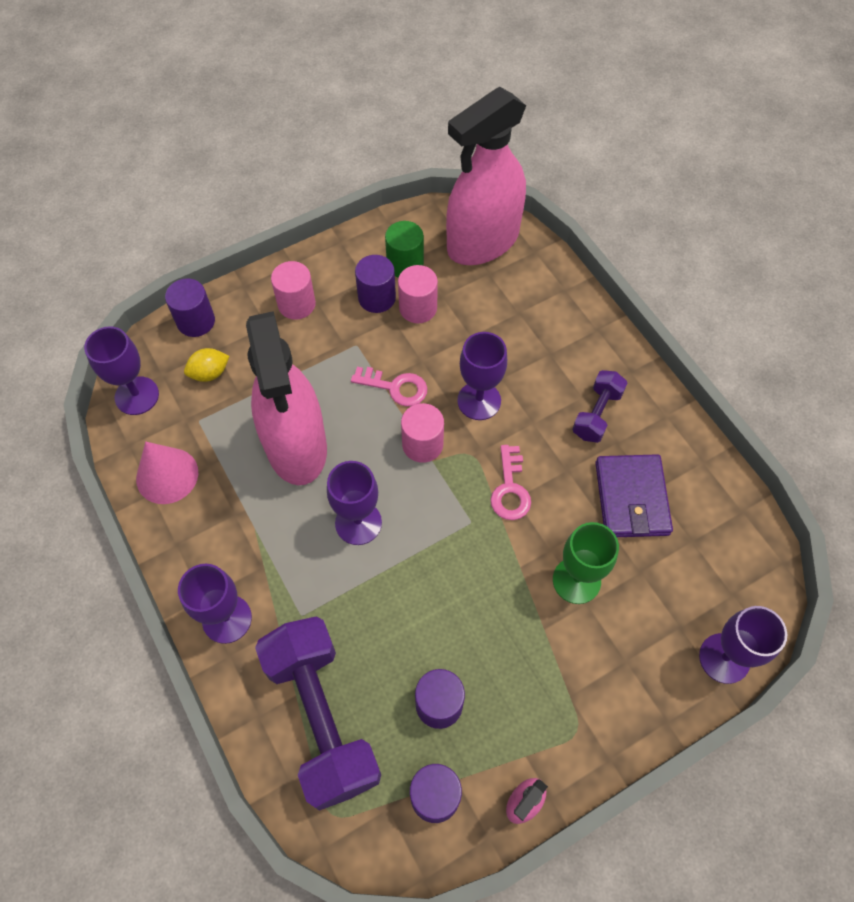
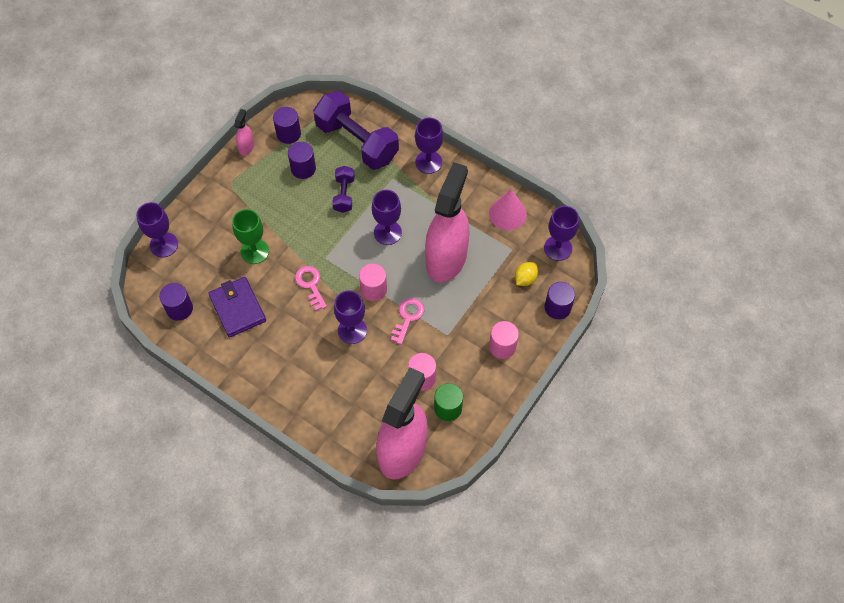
camera: 155 degrees right, 0 degrees up
(296, 446) = (446, 258): pink spray bottle -> pink spray bottle turned 60 degrees clockwise
(377, 298) = (453, 374): purple cylinder -> purple cylinder (179, 308)
(395, 387) = (408, 317): pink key -> pink key turned 120 degrees clockwise
(597, 414) = (275, 352): purple dumbbell -> purple dumbbell (344, 194)

